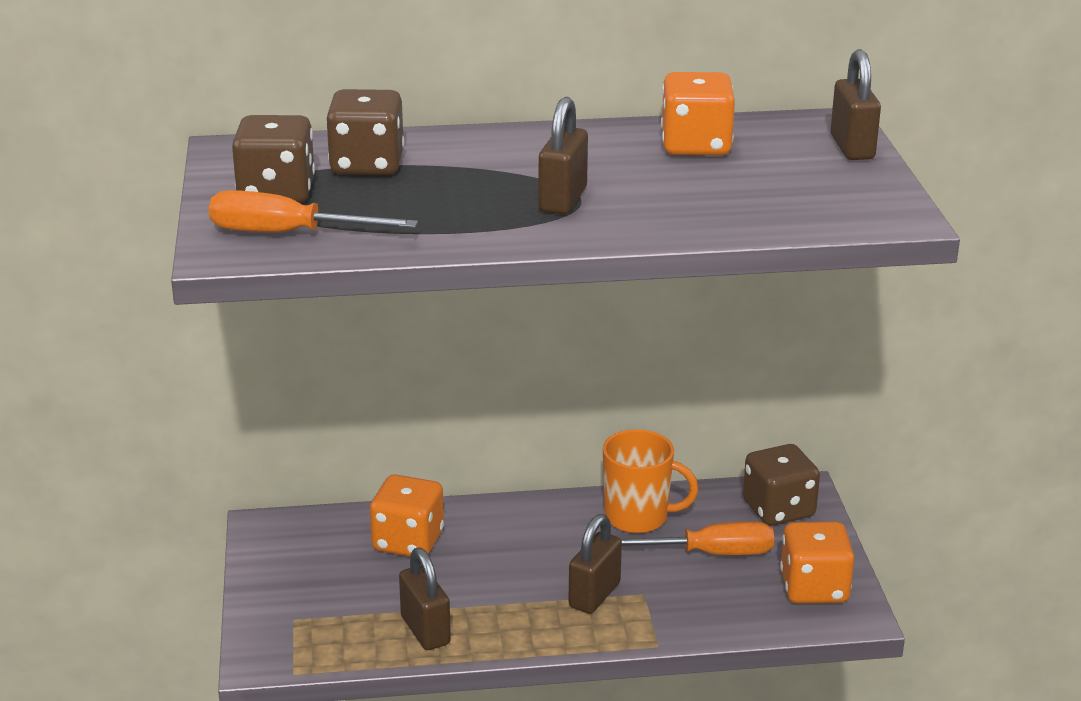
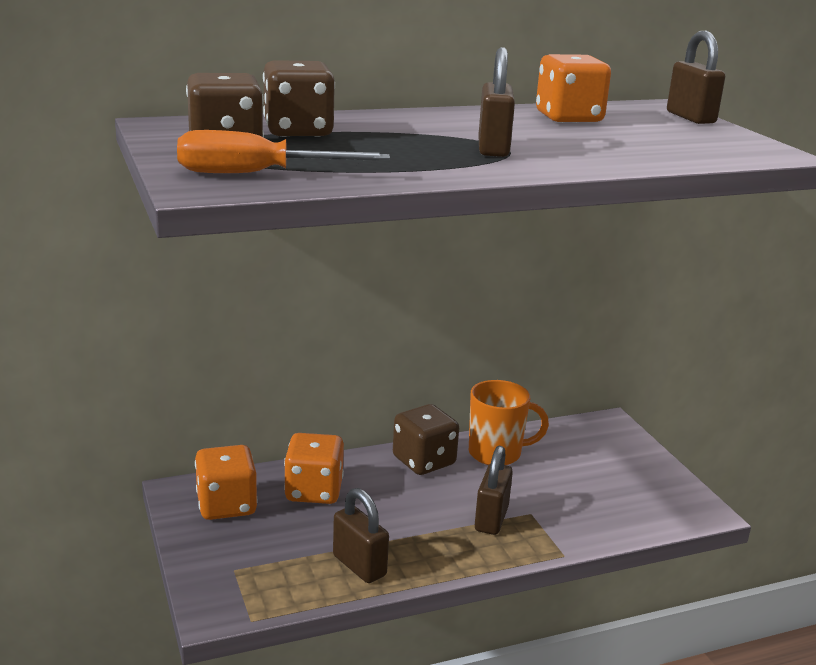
camera: 15 degrees left, 5 degrees down
(709, 553) = (566, 476): orange screwdriver -> none
(778, 509) = (601, 438): brown dice -> brown dice (424, 461)
(814, 588) = (661, 494): orange dice -> orange dice (226, 505)

